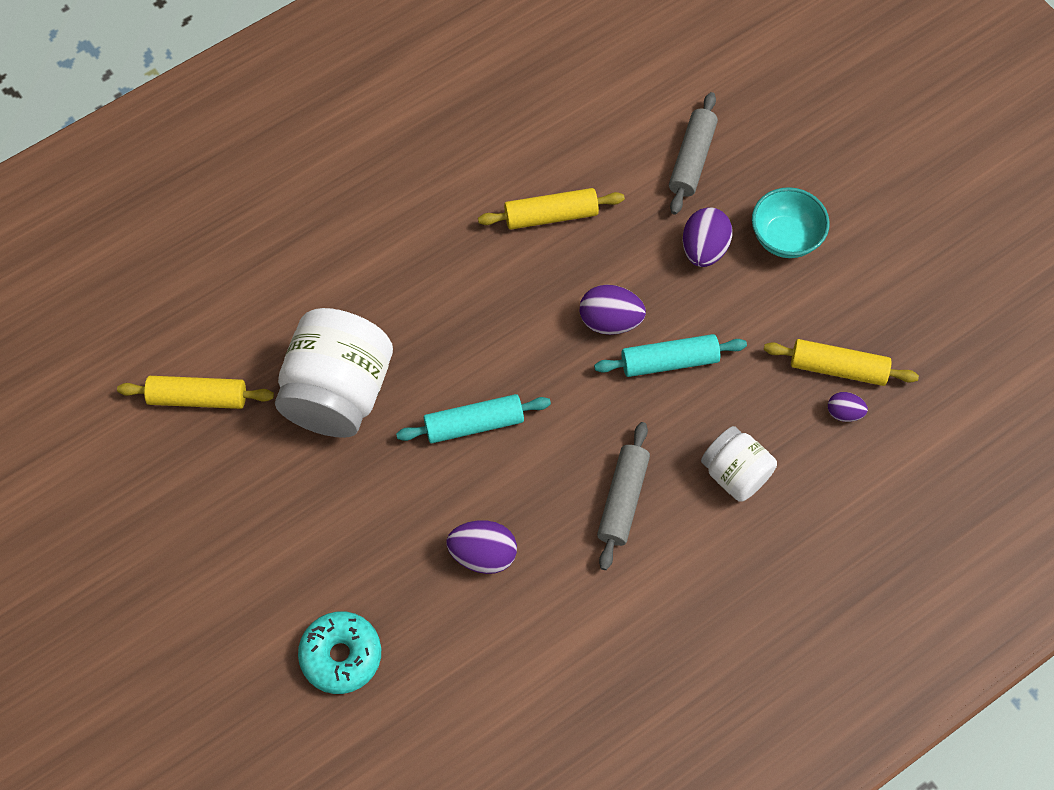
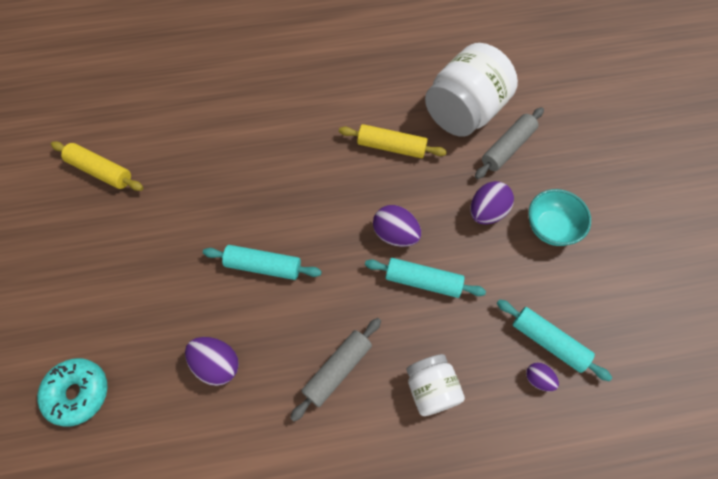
camera: 25 degrees right, 0 degrees up
(338, 392) = (188, 205): white jar -> white jar (464, 111)
(838, 368) = (548, 341): yellow rolling pin -> turquoise rolling pin

